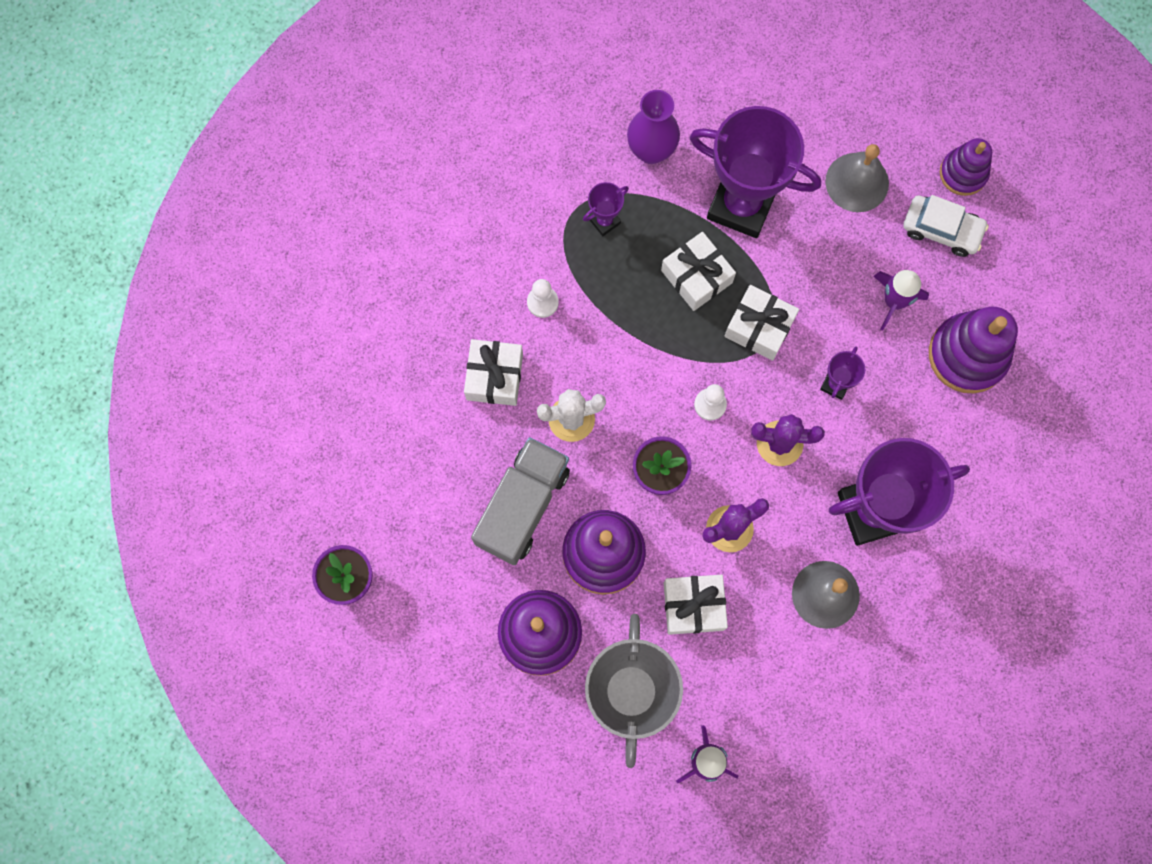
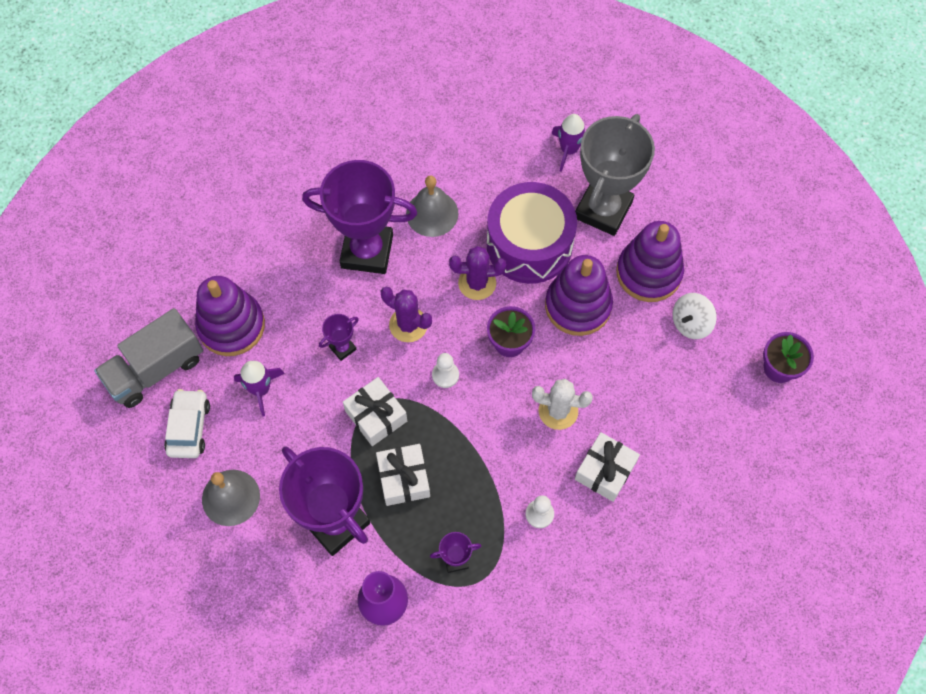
camera: 155 degrees left, 10 degrees down
(467, 590) = (691, 323): none -> white spinning top
(522, 506) = (624, 364): grey truck -> grey truck (155, 369)
(693, 606) = (529, 244): white gift -> purple drum
(941, 230) = (189, 427): white car -> white car turned 45 degrees clockwise
(963, 173) = (142, 465): purple stacking toy -> none

